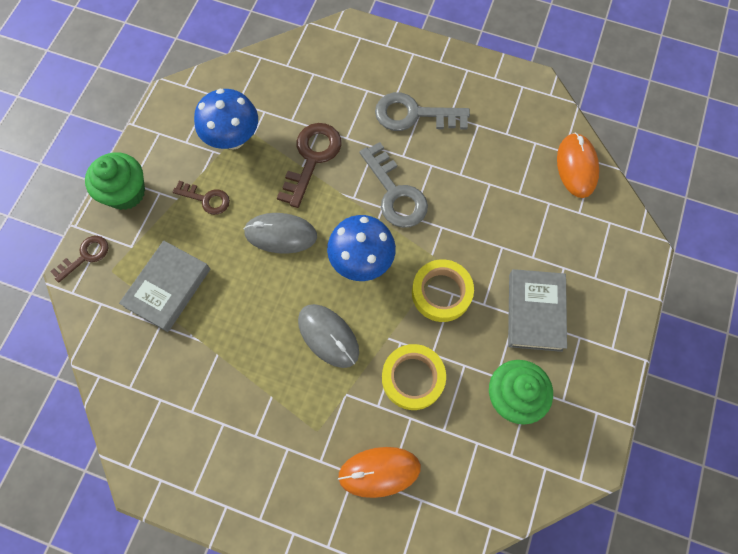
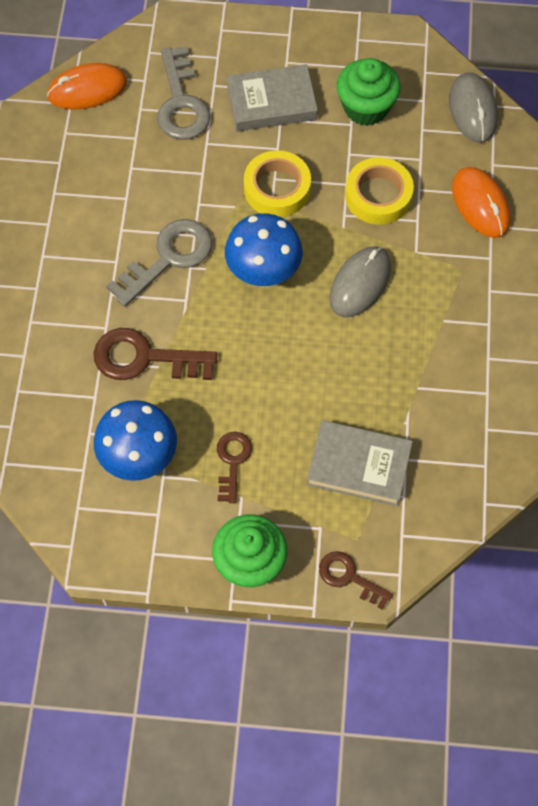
camera: 105 degrees left, 5 degrees down
(280, 234) = (255, 364): grey mouse -> grey mouse (473, 110)
(414, 115) = (55, 261): grey key -> grey key (181, 102)

